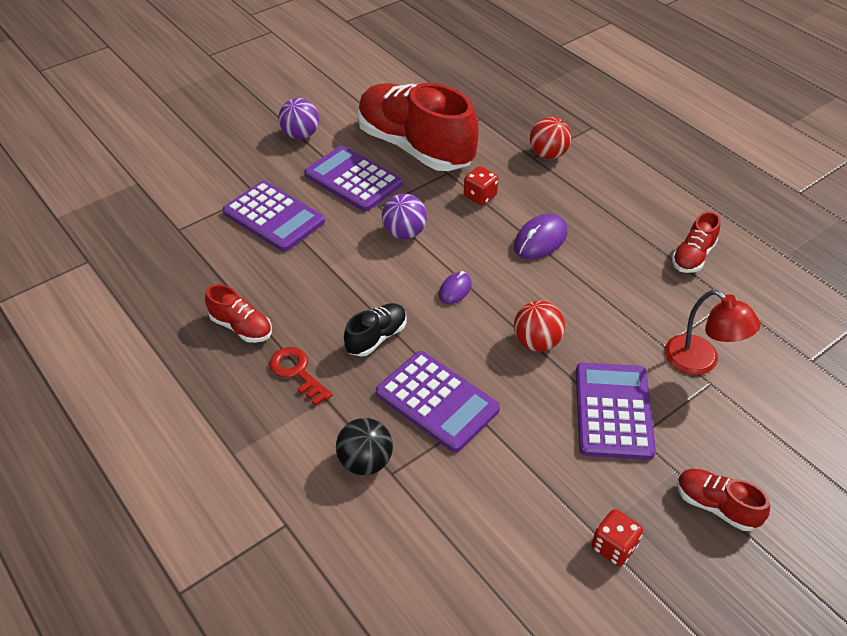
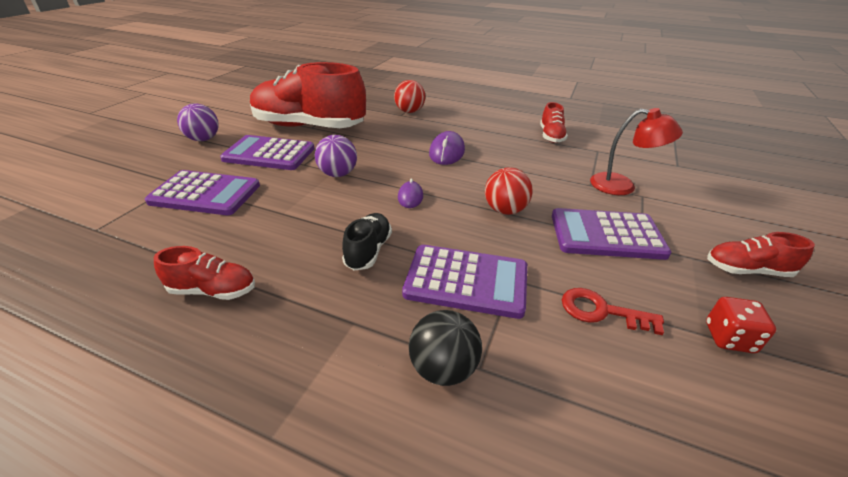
camera: 30 degrees left, 10 degrees down
(297, 372) = (304, 309): red key -> red key (601, 311)
(480, 196) = (381, 140): red dice -> none
(613, 411) = (606, 235): purple calculator -> purple calculator turned 60 degrees counterclockwise

